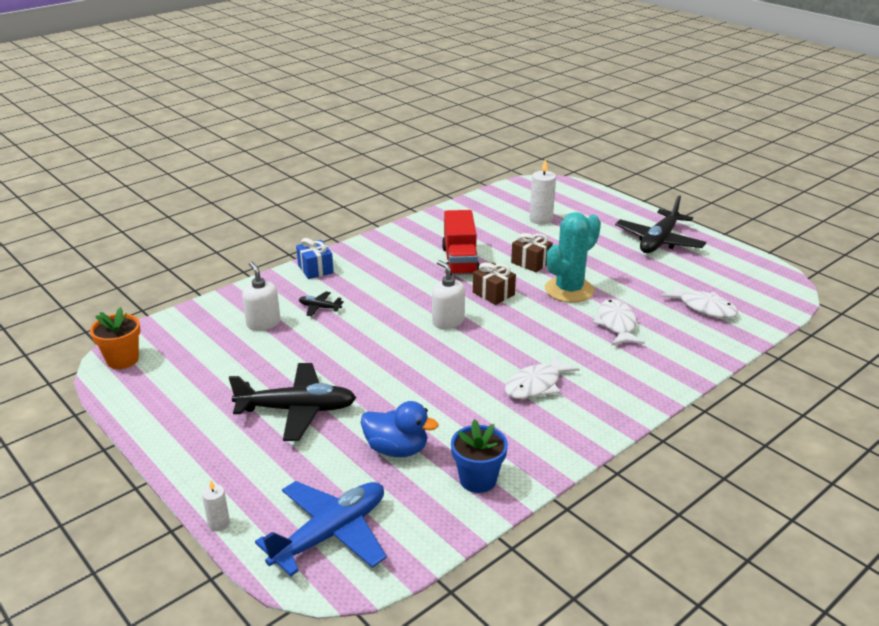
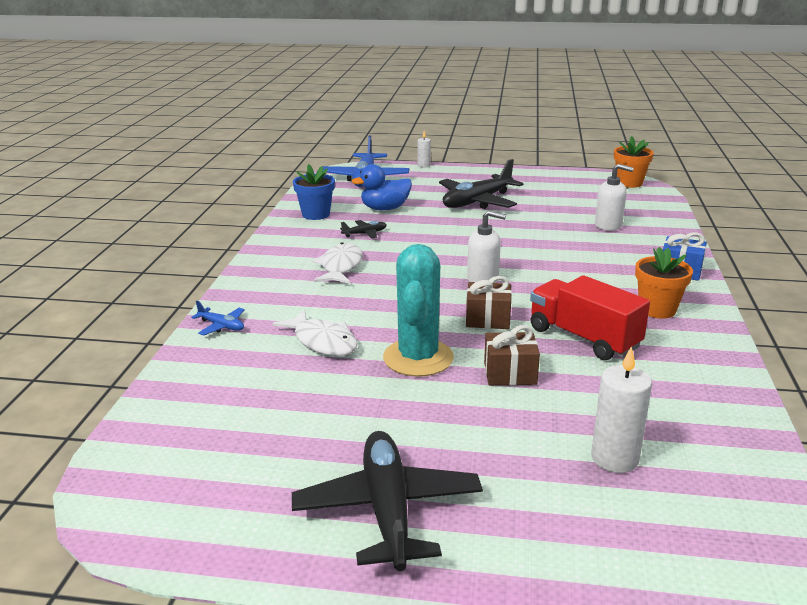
camera: 140 degrees right, 5 degrees down
(319, 308) = (599, 248): black plane -> black plane (365, 234)
(388, 256) = (657, 309): none -> orange flower pot
(680, 368) = (221, 326): none -> blue plane
(703, 307) = (233, 407): white fish -> none

